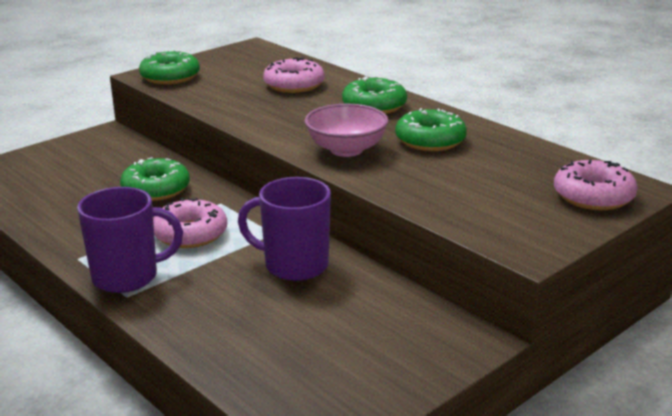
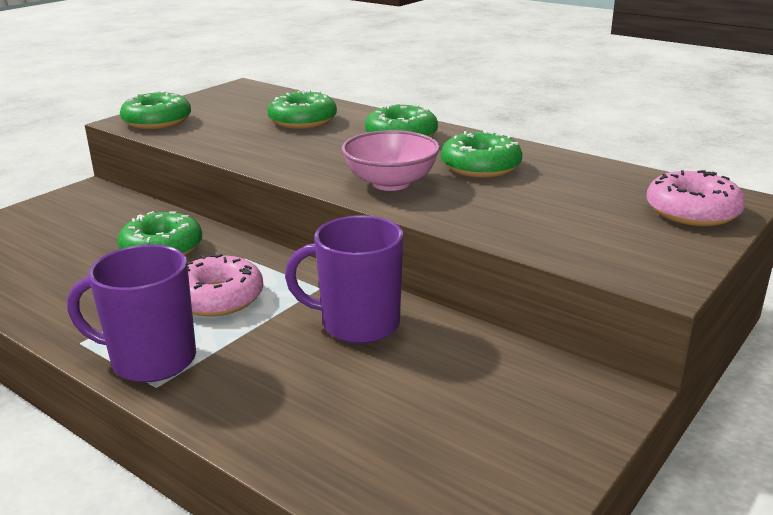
camera: 10 degrees left, 0 degrees up
(127, 277) = (151, 360): purple mug -> purple mug turned 150 degrees counterclockwise
(294, 85) = (302, 121): pink donut -> green donut

